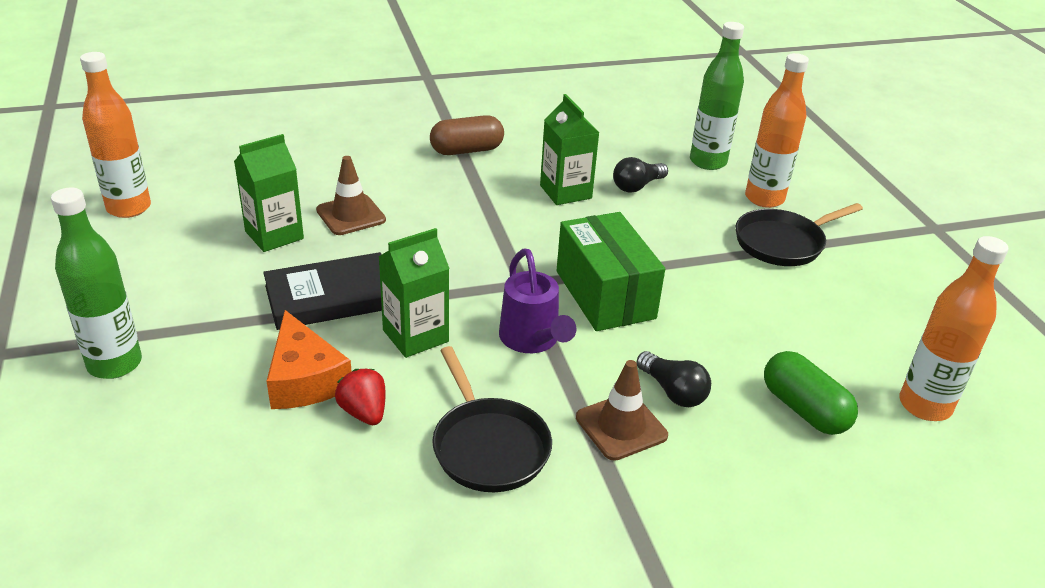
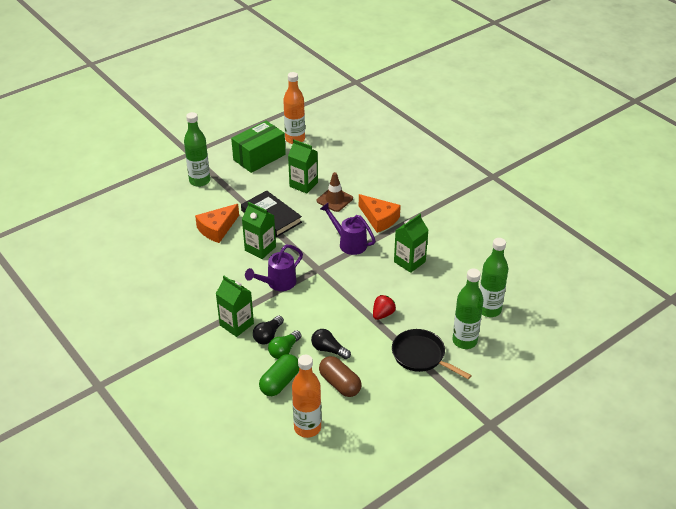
camera: 70 degrees right, 5 degrees up
(364, 412) = (207, 251): red strawberry -> red strawberry (383, 314)
(441, 188) = (379, 219): none -> orange cheese
(467, 150) = (423, 216): brown capsule -> brown capsule (340, 384)
(479, 233) = (349, 243): none -> purple watering can
(488, 446) = (205, 289): black pan -> none
(605, 294) = (327, 298): green box -> green box (259, 157)
(621, 426) = (236, 324): brown traffic cone -> green carton
(637, 186) = (437, 286): black light bulb -> black light bulb (328, 350)
(720, 381) = (284, 350): none -> green light bulb
(764, 198) = (464, 341): orange bottle -> green bottle

